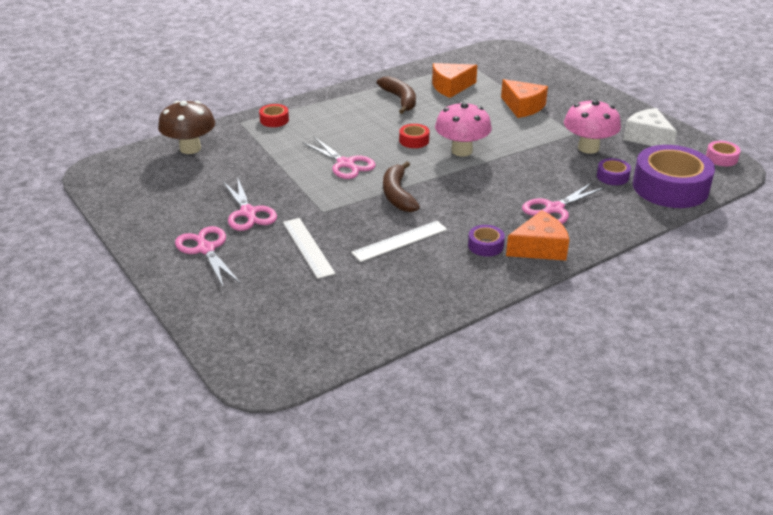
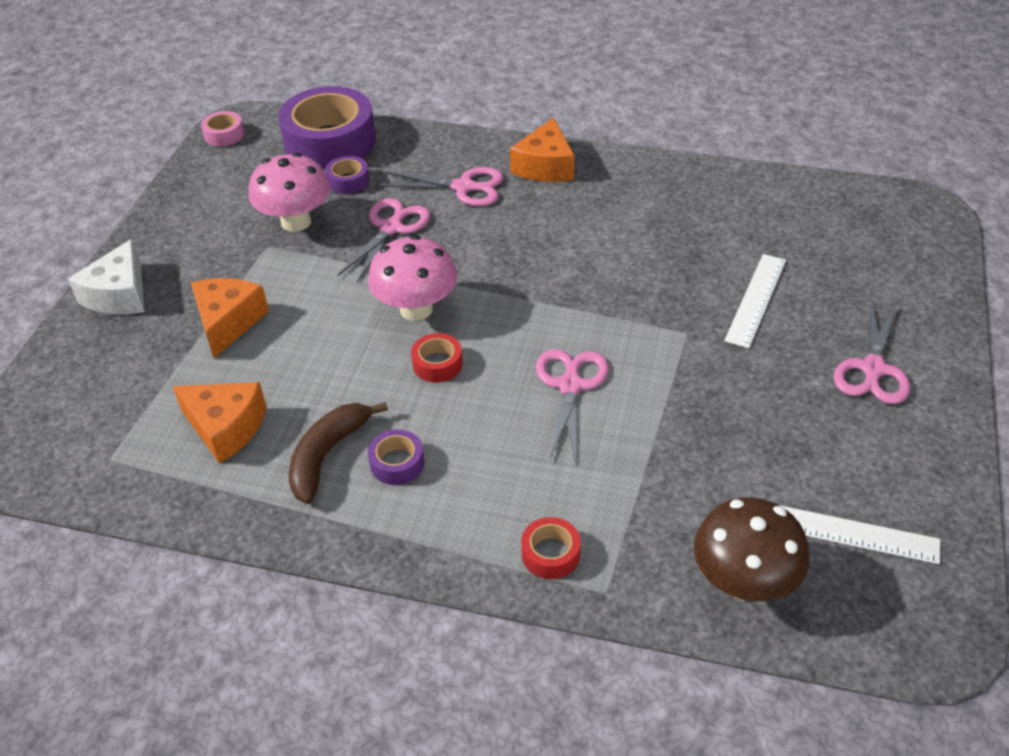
camera: 130 degrees left, 10 degrees up
(248, 213) = (775, 388): pink scissors -> pink scissors (391, 227)
(397, 195) = (578, 300): brown banana -> none
(400, 241) = (655, 248): white ruler -> white ruler (851, 533)
(485, 245) = (585, 195): purple tape -> purple tape (397, 463)
(539, 248) = (545, 166): orange cheese -> orange cheese turned 105 degrees counterclockwise
(647, 137) = (221, 194): white cheese -> white cheese (119, 295)

